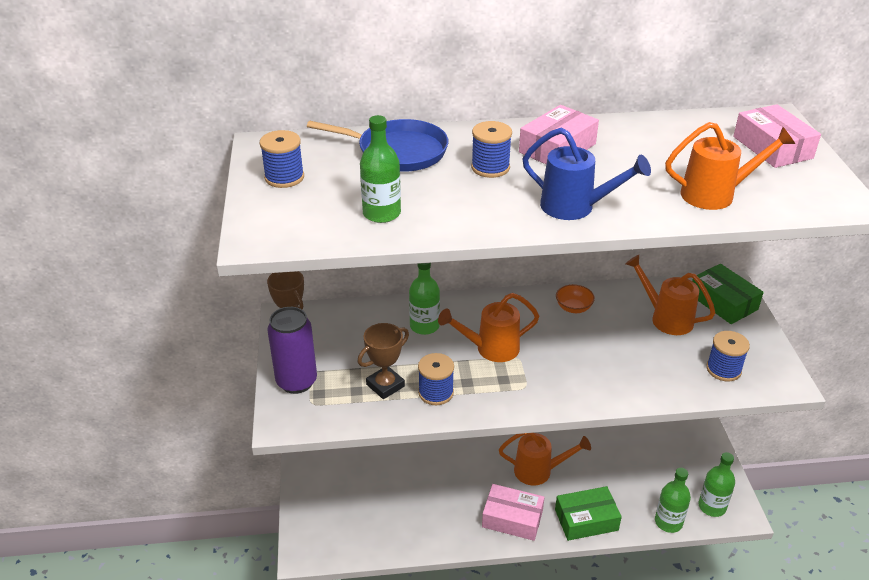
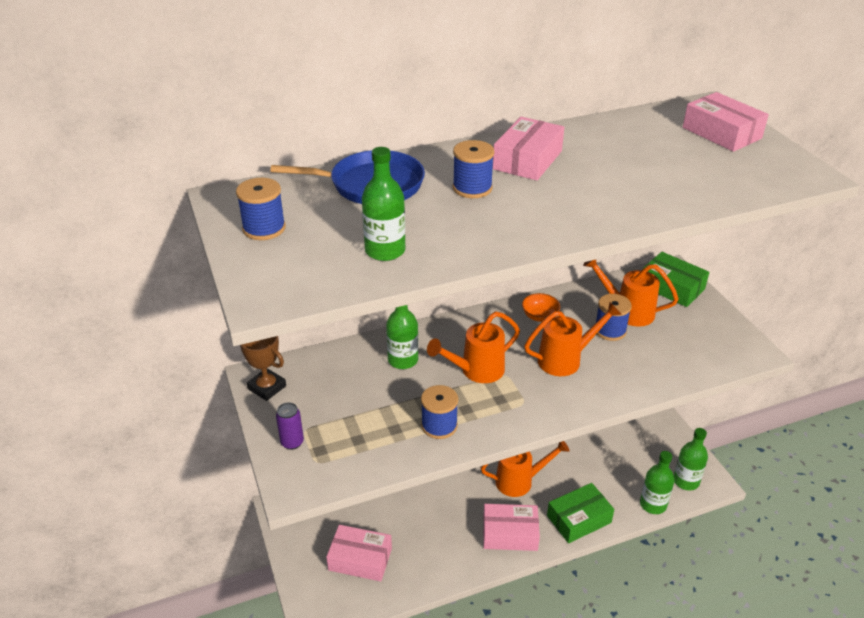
camera: 15 degrees left, 0 degrees up
(296, 382) = (292, 442): purple can -> purple can, size x0.53
(362, 510) = (360, 559): none -> pink box
(385, 385) = (385, 428): brown trophy -> none
(574, 207) = (572, 215): blue watering can -> none
(715, 194) = (694, 184): orange watering can -> orange watering can (565, 360)
(723, 369) = (697, 351): blue spool -> blue spool (610, 330)

